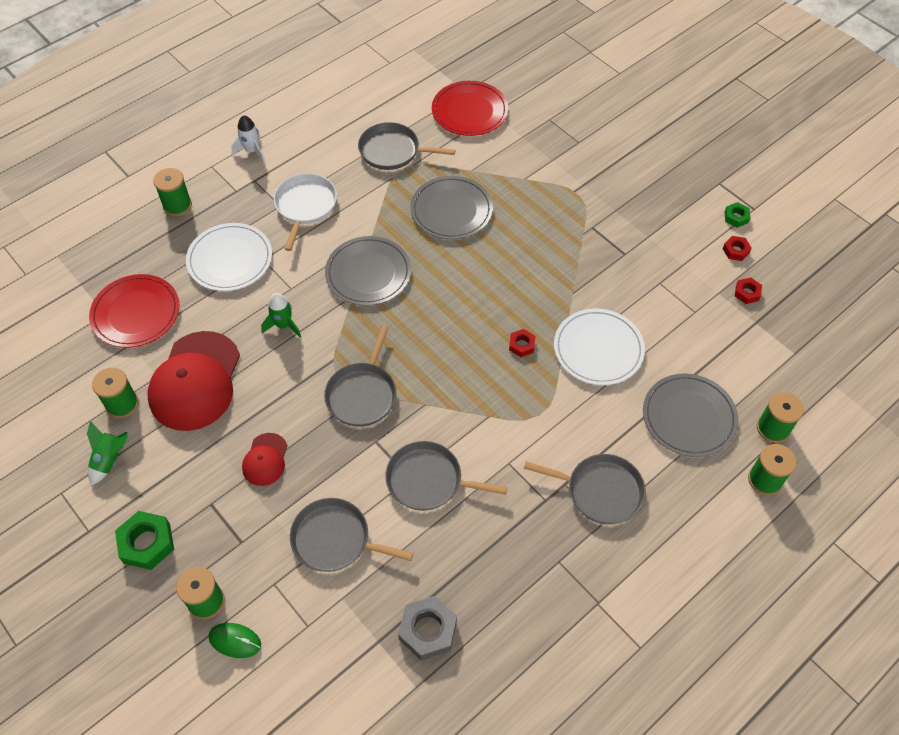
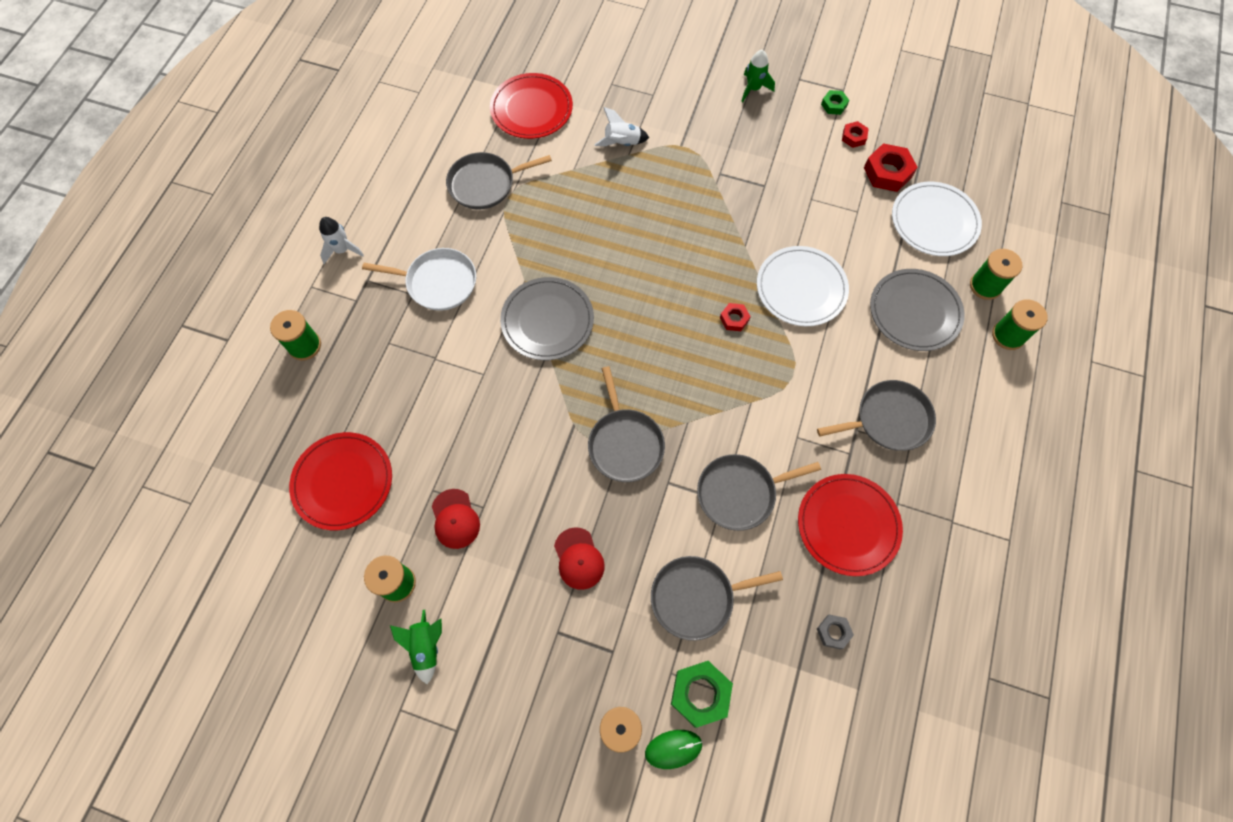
camera: 30 degrees left, 10 degrees up
(147, 543) = (523, 708): green nut -> green nut (700, 694)
(195, 381) = (455, 519): red cap -> red cap, size x0.49
(230, 259) = (401, 375): white plate -> white plate (934, 221)
(283, 325) = (502, 415): green rocket -> green rocket (753, 89)
(305, 206) = (438, 282): white pan -> white pan turned 120 degrees clockwise
(428, 630) = (833, 632): grey nut -> grey nut, size x0.56
(451, 210) = (582, 218): grey plate -> none
(502, 555) = (848, 525): none -> red plate
(525, 168) = (622, 143): none -> white rocket
(747, 293) = (887, 172): red nut -> red nut, size x1.79

